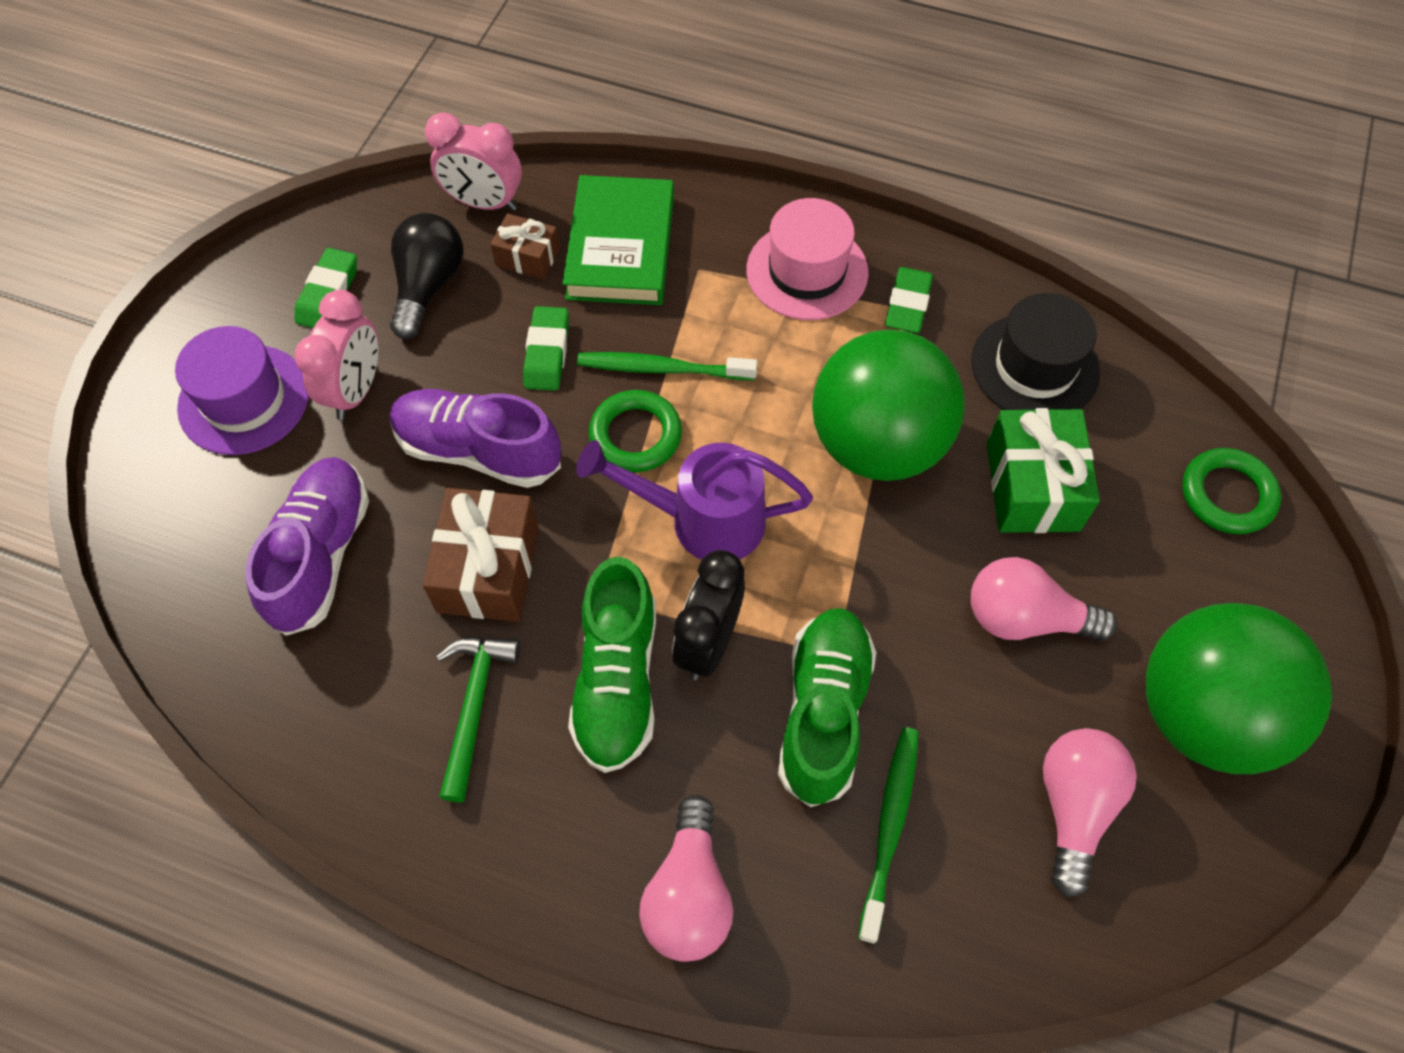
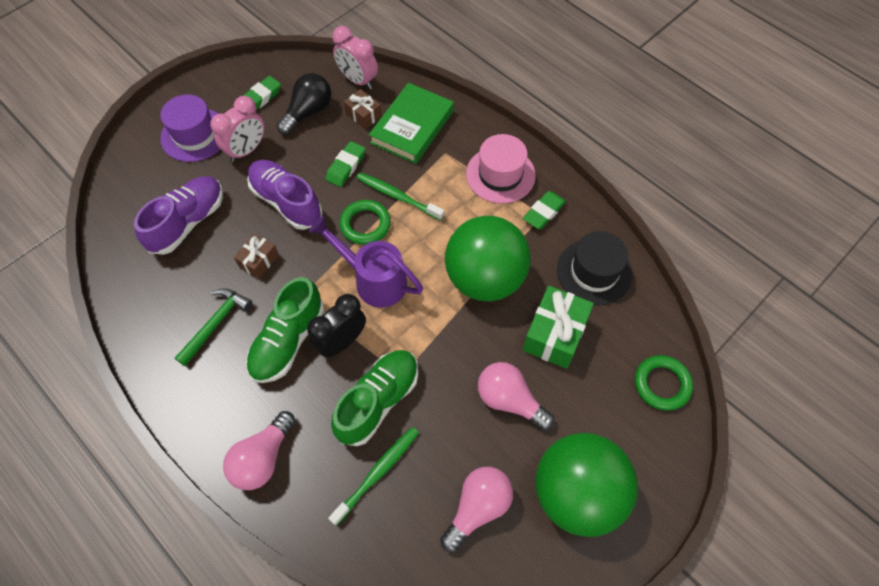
camera: 25 degrees right, 0 degrees up
(488, 569) = (259, 261): brown gift -> brown gift, size x0.57

